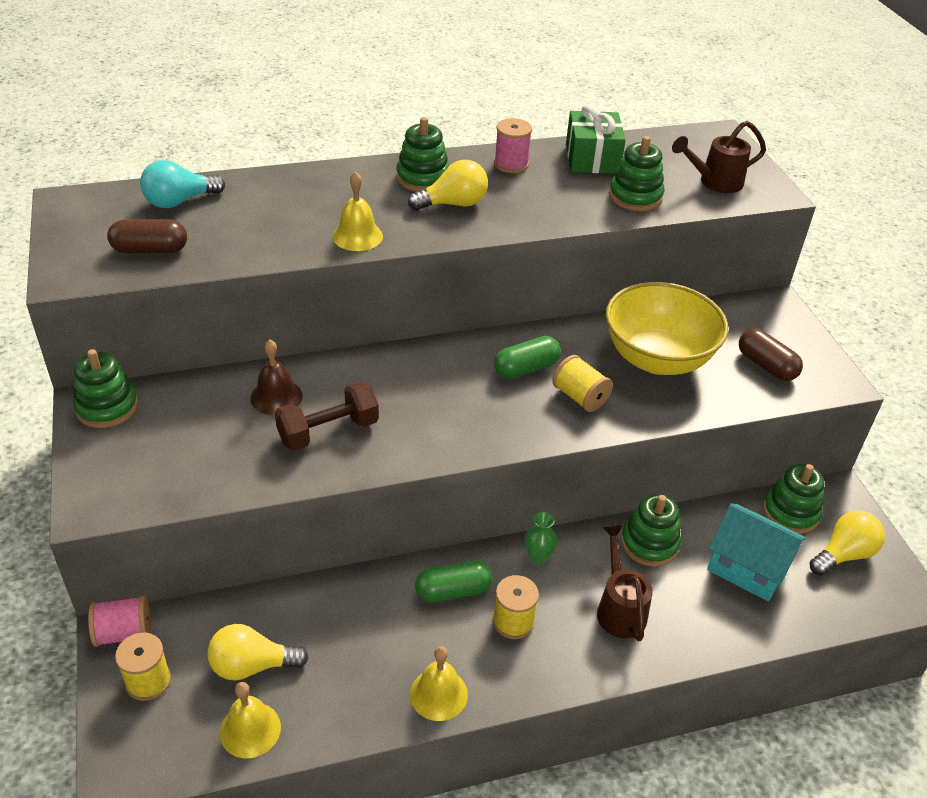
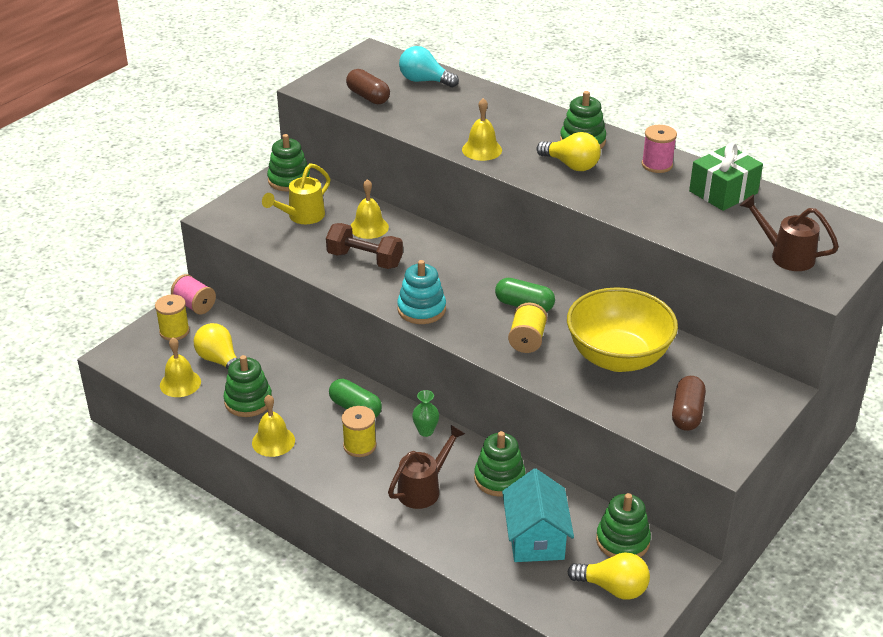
camera: 55 degrees right, 5 degrees down
(190, 435) = (302, 217): none -> yellow watering can
(276, 397) = (369, 227): brown bell -> yellow bell
(459, 438) = (421, 309): none -> turquoise stacking toy
(635, 196) = (703, 229): green stacking toy -> green stacking toy (248, 401)

